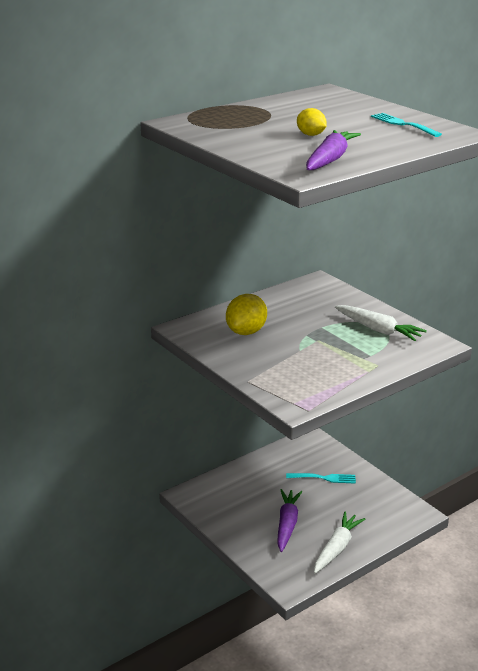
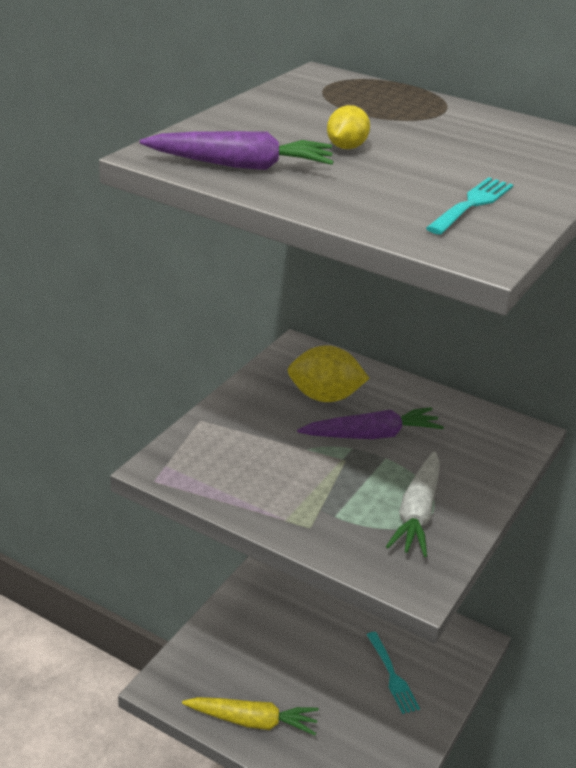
camera: 65 degrees right, 5 degrees up
(287, 524) = (274, 658): purple carrot -> purple carrot (371, 435)
(337, 548) = (252, 721): white carrot -> yellow carrot

